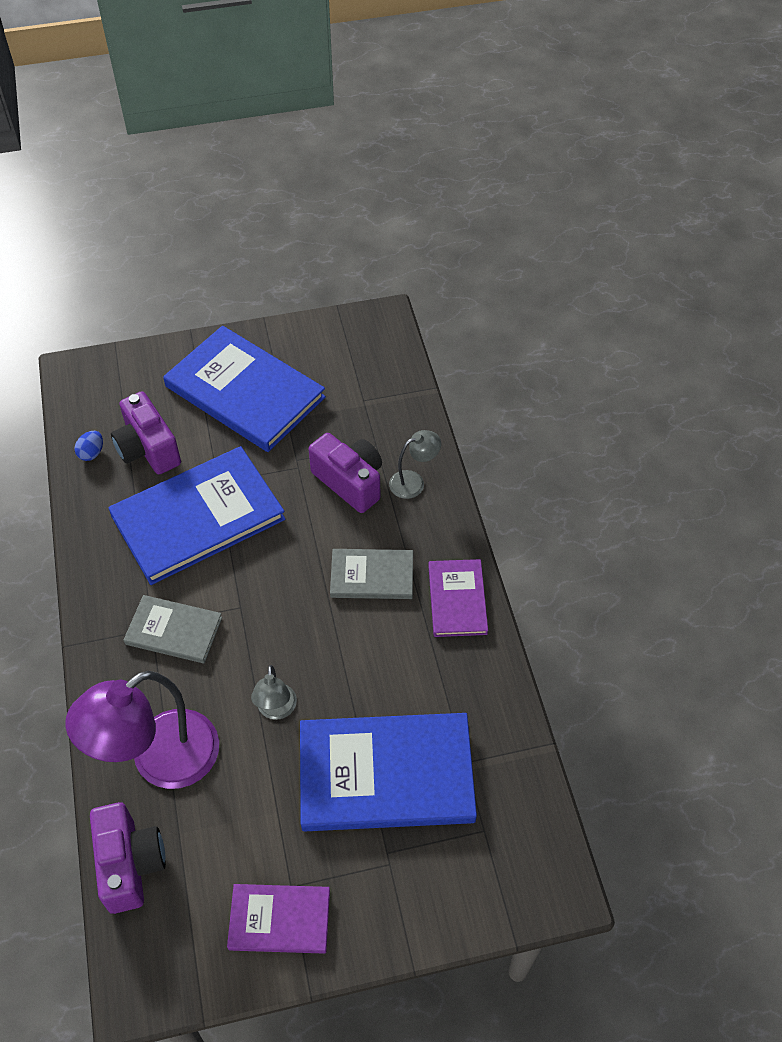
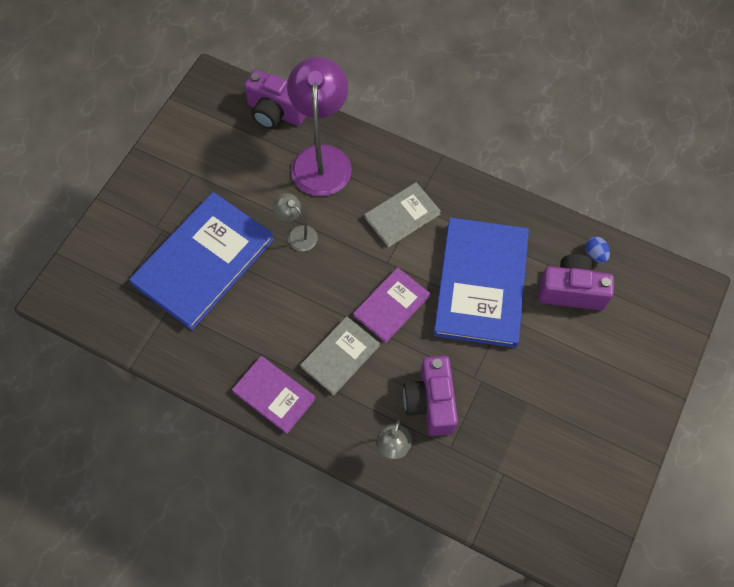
camera: 130 degrees right, 10 degrees up
(244, 392) = (580, 392): blue book -> none
(279, 920) = (181, 157): purple book -> purple book (391, 305)
(350, 482) = (431, 402): purple camera -> purple camera turned 90 degrees clockwise

